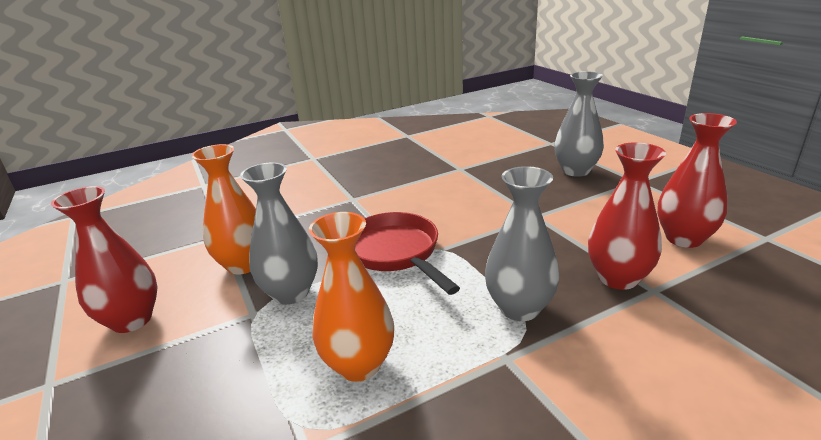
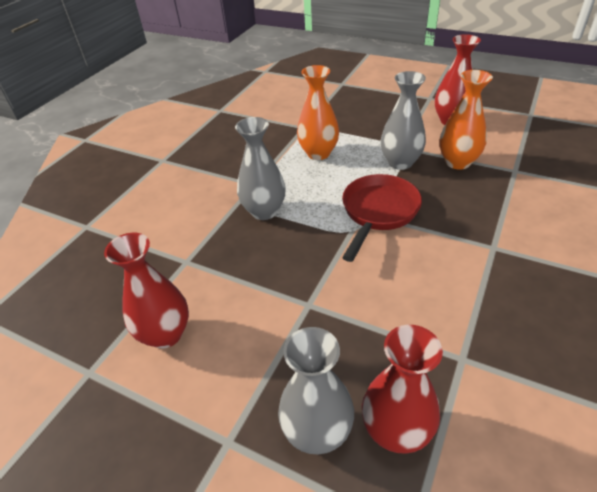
camera: 145 degrees right, 15 degrees up
(396, 253) = (378, 212): red pan -> red pan turned 90 degrees counterclockwise
(618, 278) = (212, 261): red vase -> red vase (396, 430)

